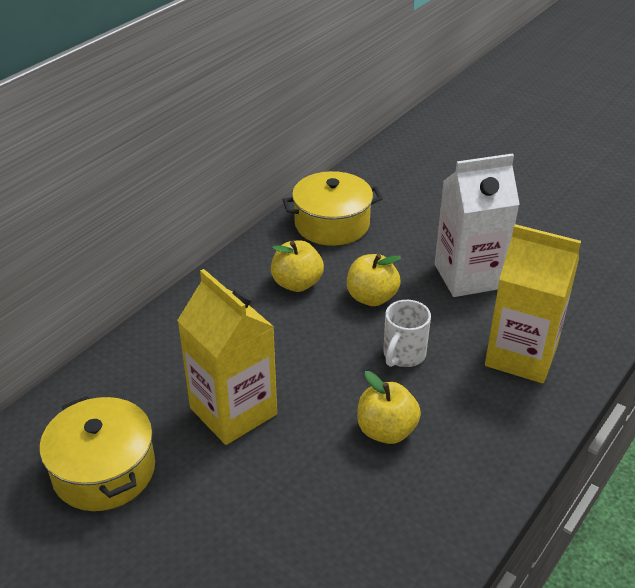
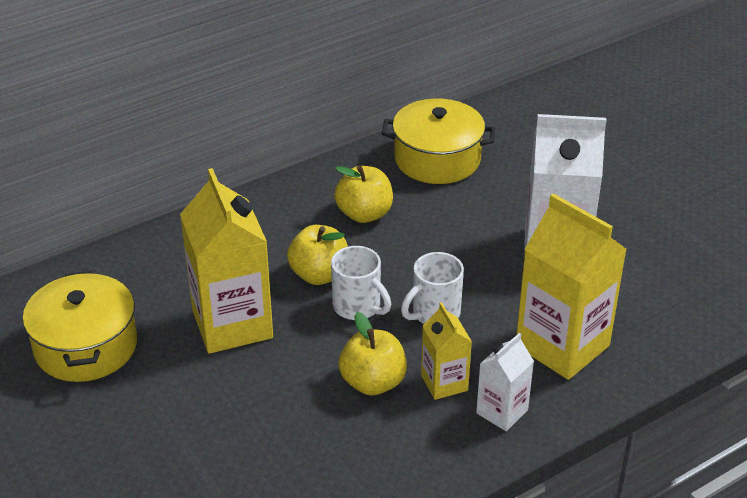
camera: 20 degrees right, 0 degrees up
(336, 366) = (358, 307): none -> white mug
(371, 297) = (435, 247): yellow apple -> yellow apple (319, 275)
(446, 414) = (444, 383): none -> yellow carton
(507, 426) = (502, 412): none -> white carton

